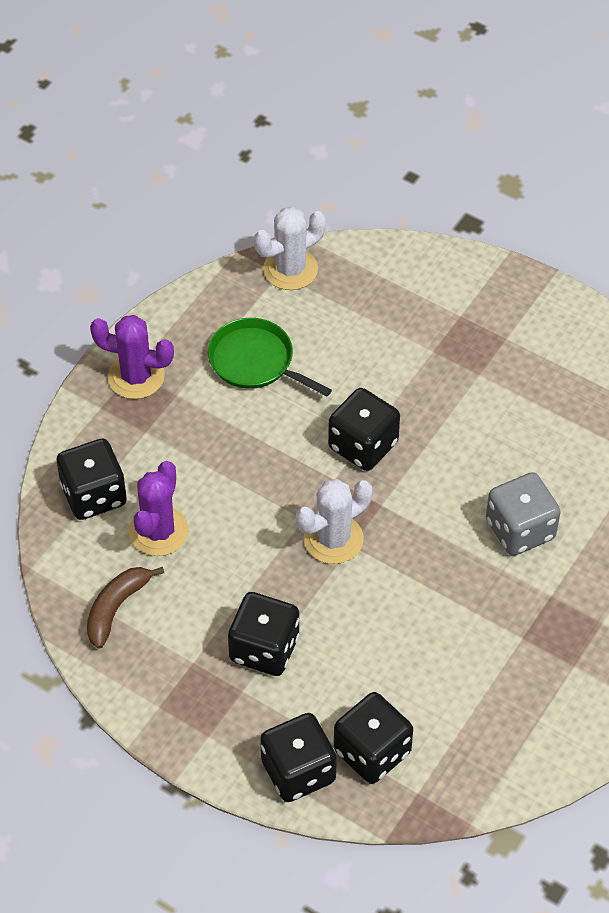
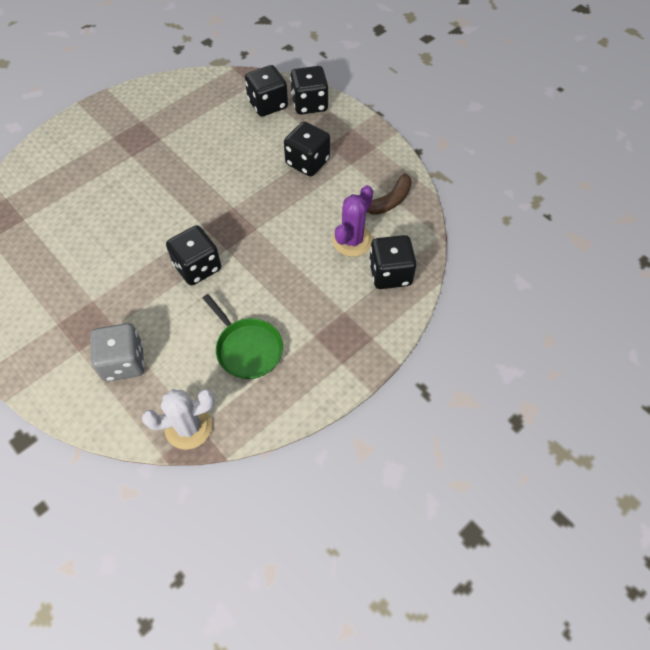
camera: 165 degrees left, 5 degrees up
(136, 377) = (340, 357): purple cactus -> none
(333, 539) = (243, 212): white cactus -> none
(520, 529) = (127, 193): grey dice -> grey dice (124, 362)

